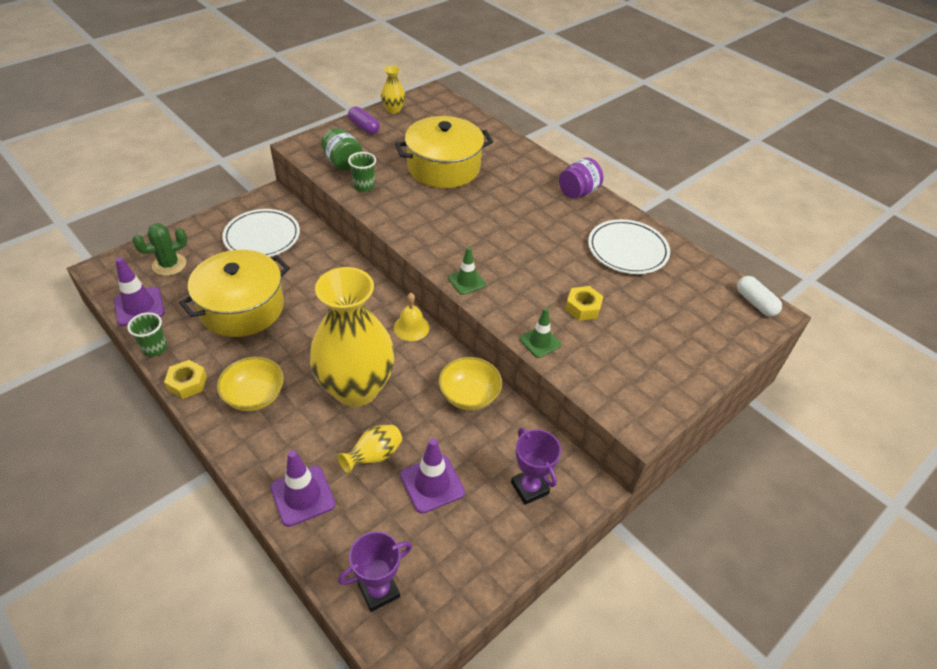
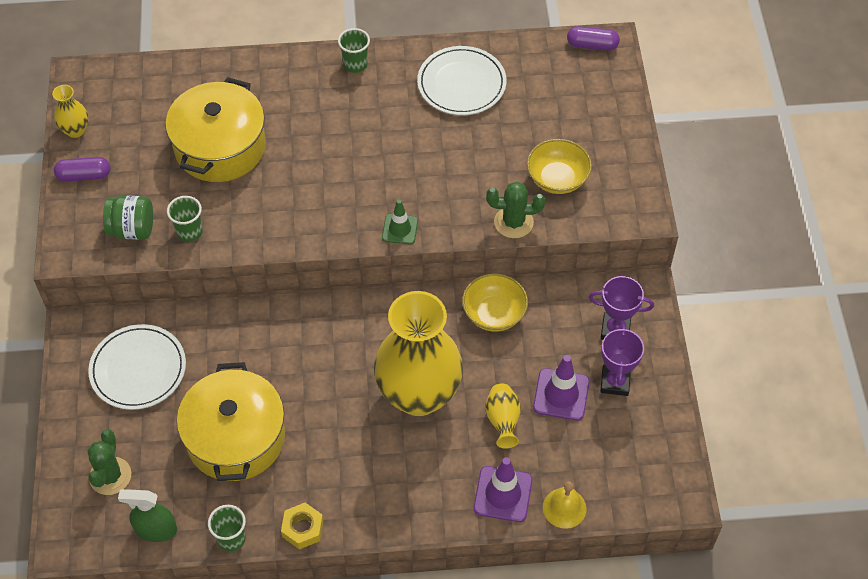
camera: 50 degrees left, 10 degrees up
(139, 307) = (156, 530): purple traffic cone -> green spray bottle
(254, 396) = (364, 480): yellow bowl -> yellow bowl (557, 179)
(379, 590) = (627, 485): purple trophy -> purple trophy (615, 382)
(411, 327) = (380, 310): yellow bell -> yellow bell (564, 508)
(540, 342) = (513, 222): green traffic cone -> green cactus
(578, 192) = (355, 64): purple jar -> green cup
(583, 307) = (501, 165): yellow nut -> none
(755, 303) = (592, 45): white capsule -> purple capsule

